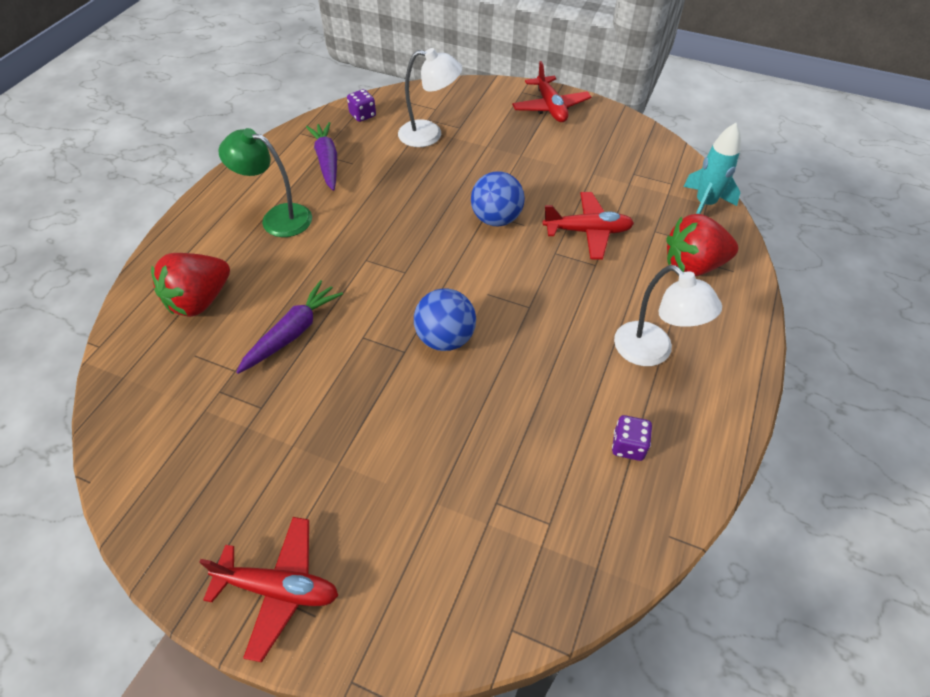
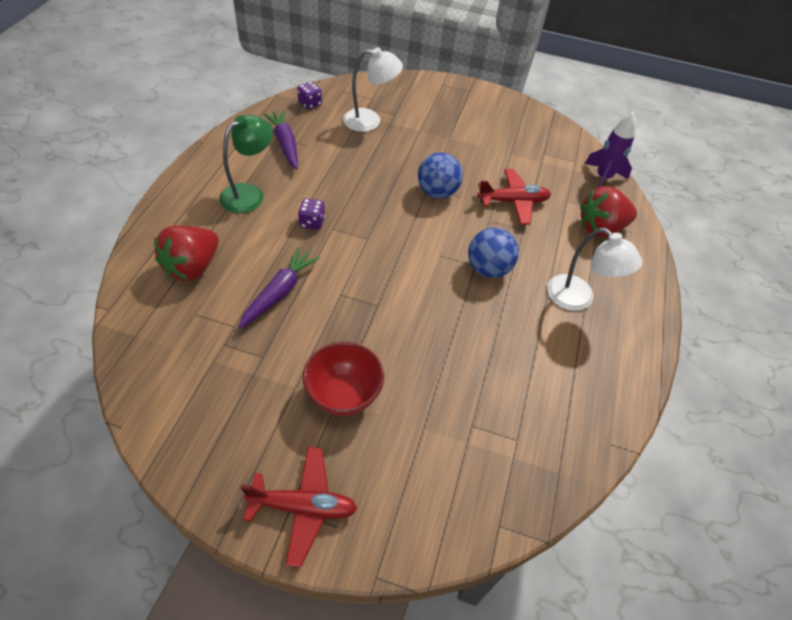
camera: 10 degrees left, 0 degrees up
(277, 218) = (249, 194): green lamp -> green lamp turned 120 degrees clockwise
(347, 457) = (343, 395): none -> red bowl
(445, 338) = (410, 293): blue ball -> blue ball (488, 269)
(550, 107) = (468, 97): red plane -> none
(628, 446) = (570, 375): purple dice -> purple dice (312, 222)
(704, 204) = (603, 178): turquoise rocket -> purple rocket

